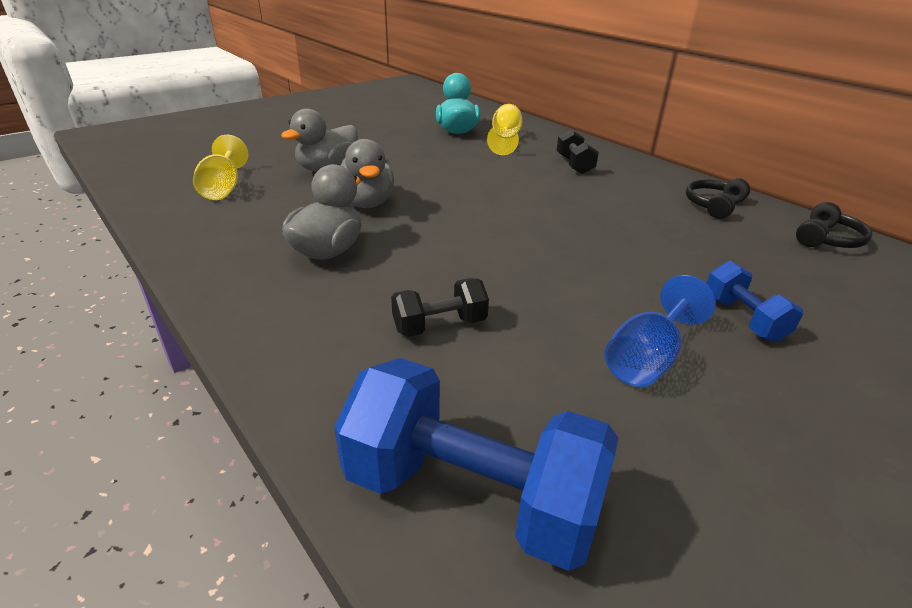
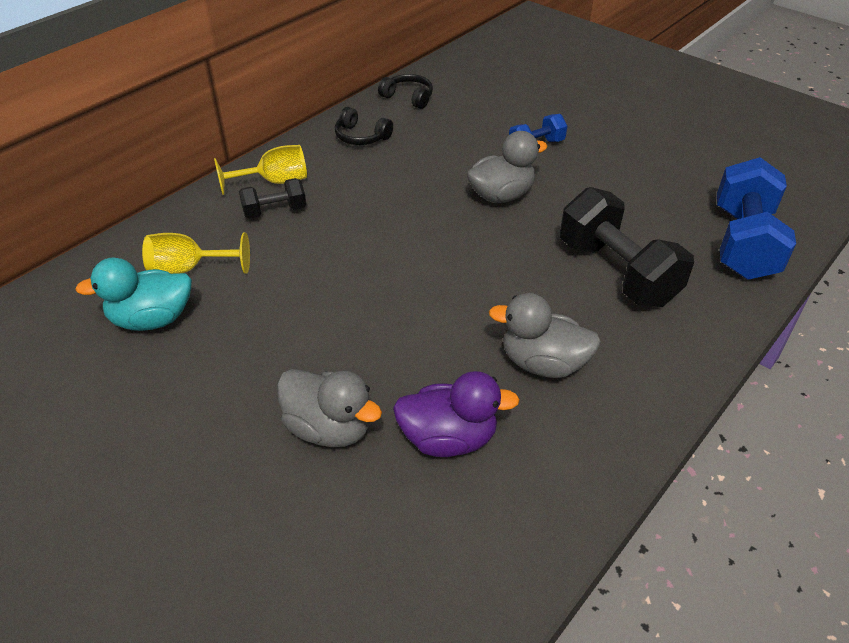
camera: 100 degrees left, 10 degrees up
(223, 188) = (425, 527): yellow goblet -> yellow goblet (274, 182)
(284, 202) = (448, 438): none -> purple duck
(366, 203) = (425, 361): grey duck -> grey duck (501, 195)
(439, 325) = (616, 272): black dumbbell -> black dumbbell, size x1.93
(647, 359) = (600, 184): blue goblet -> none

